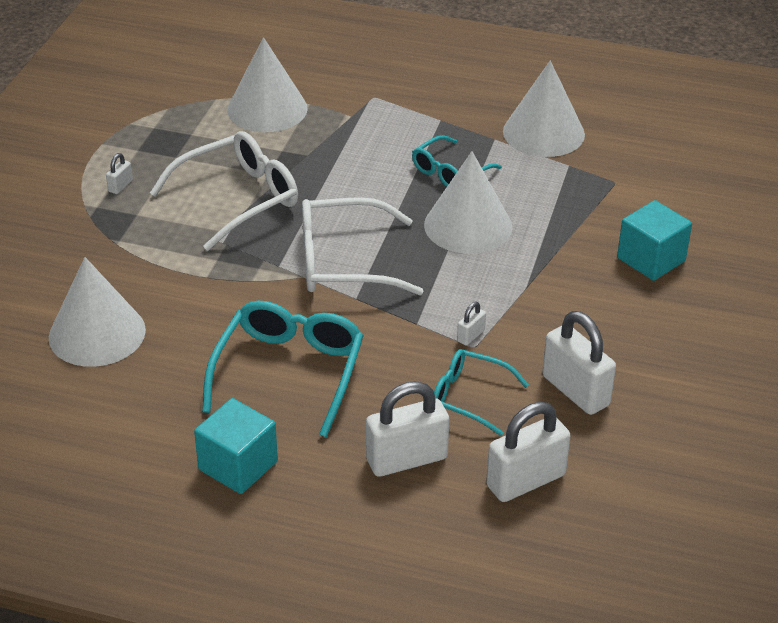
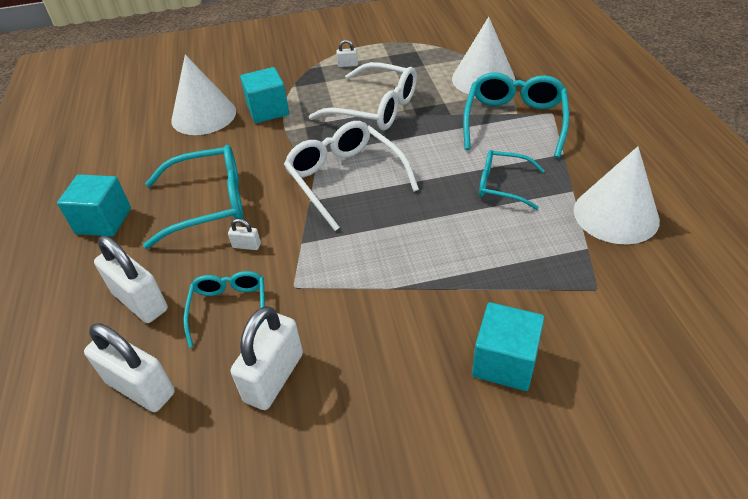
camera: 65 degrees right, 5 degrees up
(148, 277) = (268, 110): none -> turquoise cube
(362, 123) = (514, 121): none -> turquoise glasses
(468, 225) = (444, 222): white cone -> none
(471, 336) = (306, 279): white padlock -> white padlock (246, 246)

